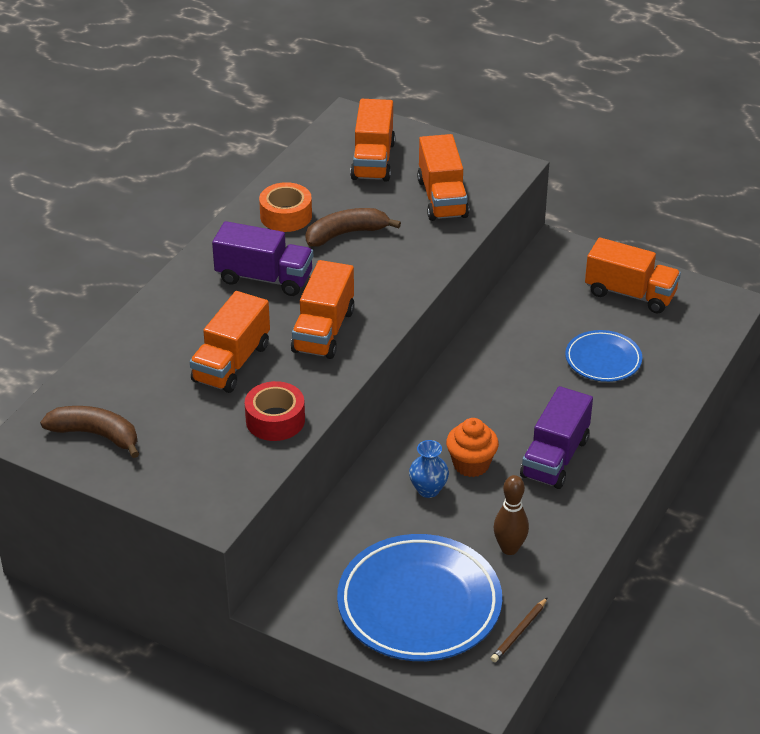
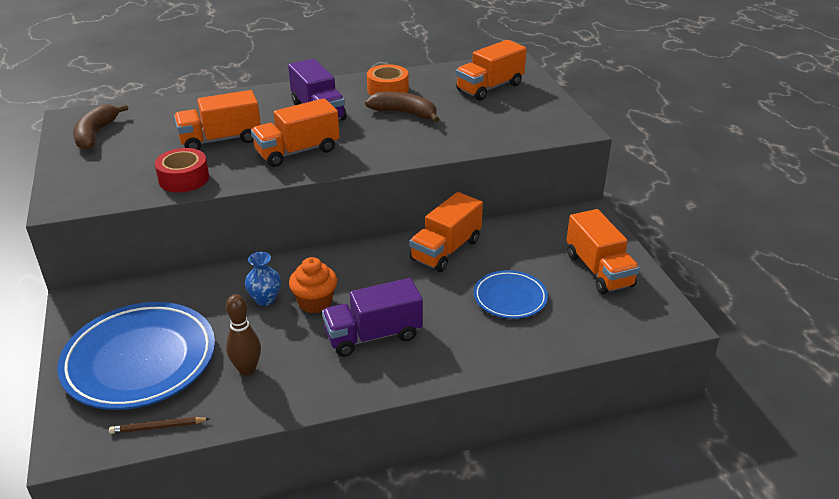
camera: 45 degrees right, 5 degrees down
(96, 435) = (96, 134): brown banana -> brown banana turned 150 degrees counterclockwise
(442, 198) = (498, 124): orange truck -> orange truck (446, 250)

